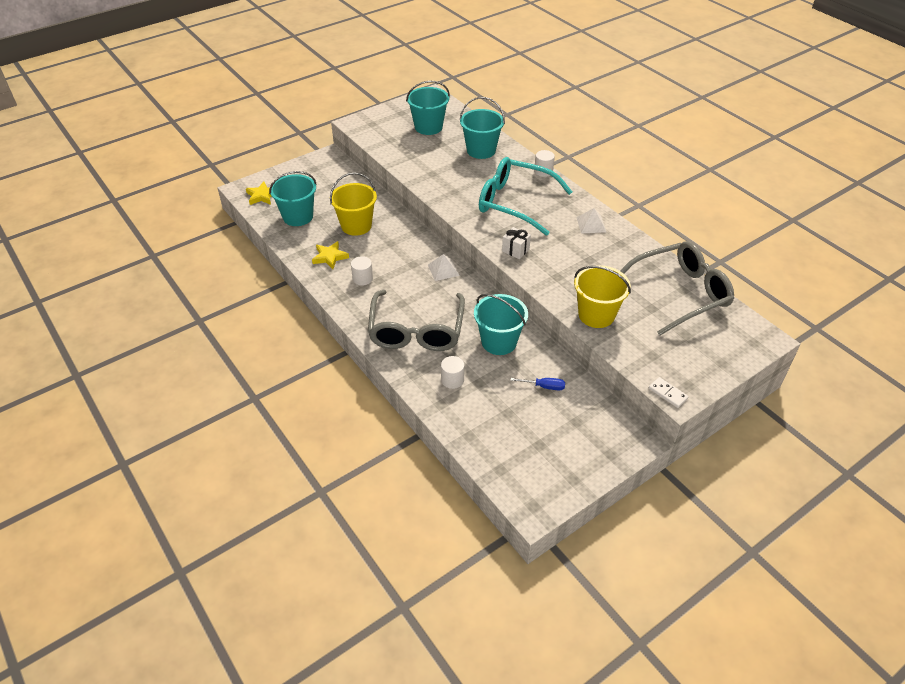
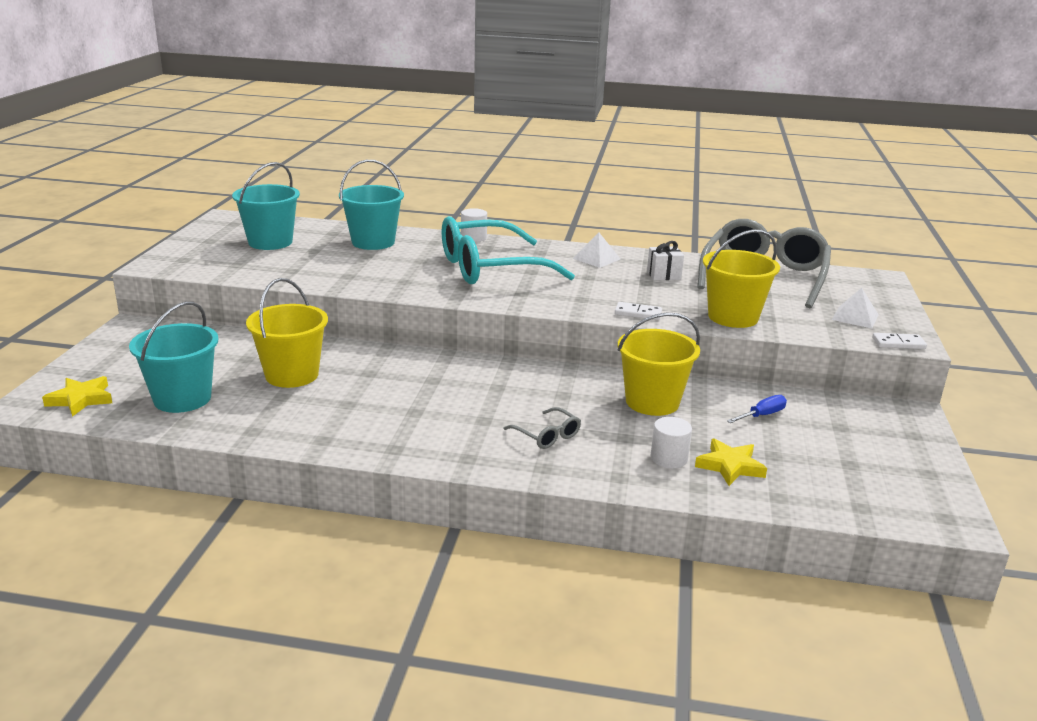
camera: 45 degrees left, 20 degrees down
(330, 257) = (305, 418): yellow star -> yellow star (730, 466)
(362, 278) = (390, 419): white cylinder -> none
(416, 330) = (546, 435): grey glasses -> grey glasses, size x0.41
(443, 270) = (479, 370): white pyramid -> white pyramid (855, 317)
(499, 342) = (652, 402): turquoise bucket -> yellow bucket
(515, 250) = (563, 301): white gift -> white gift (663, 275)
(544, 281) = (638, 313): none -> white domino

